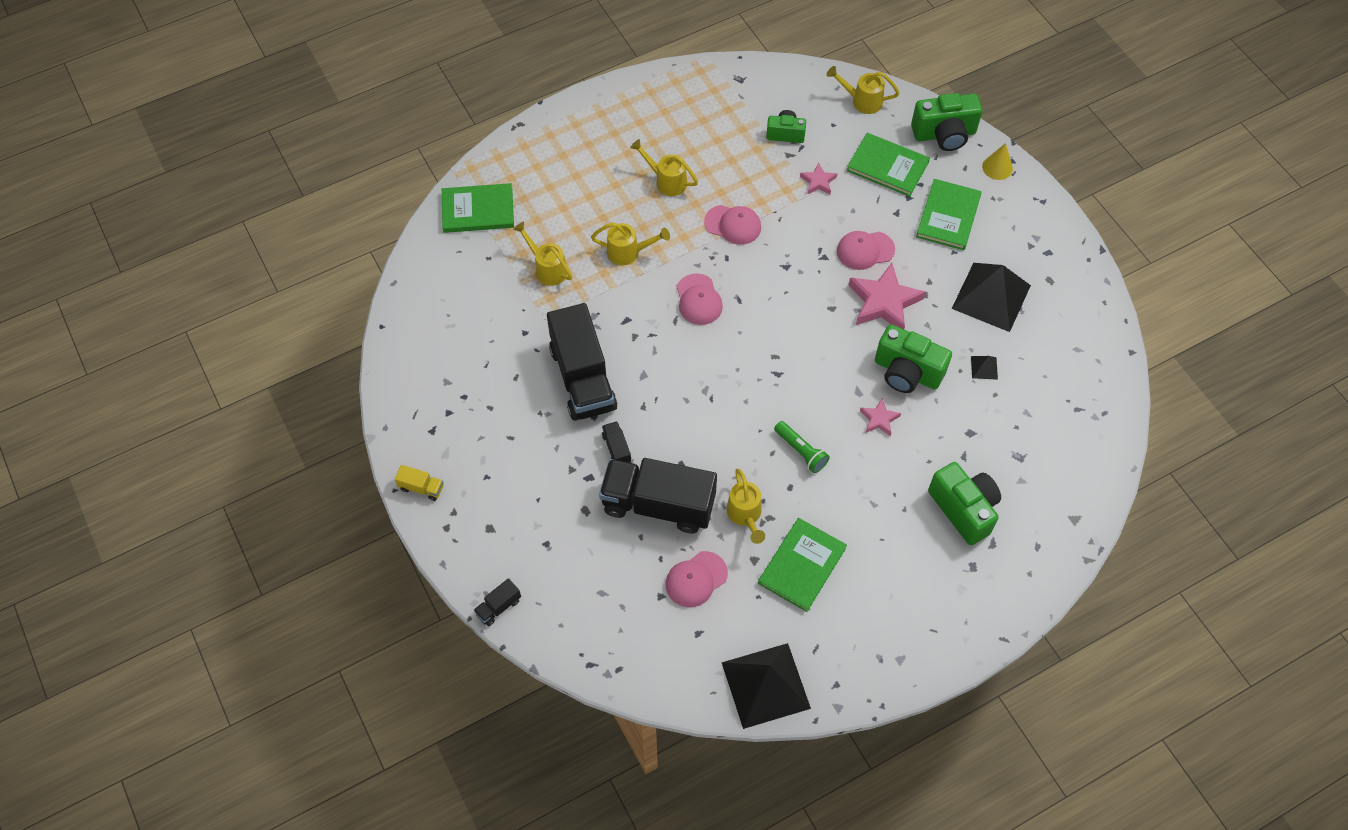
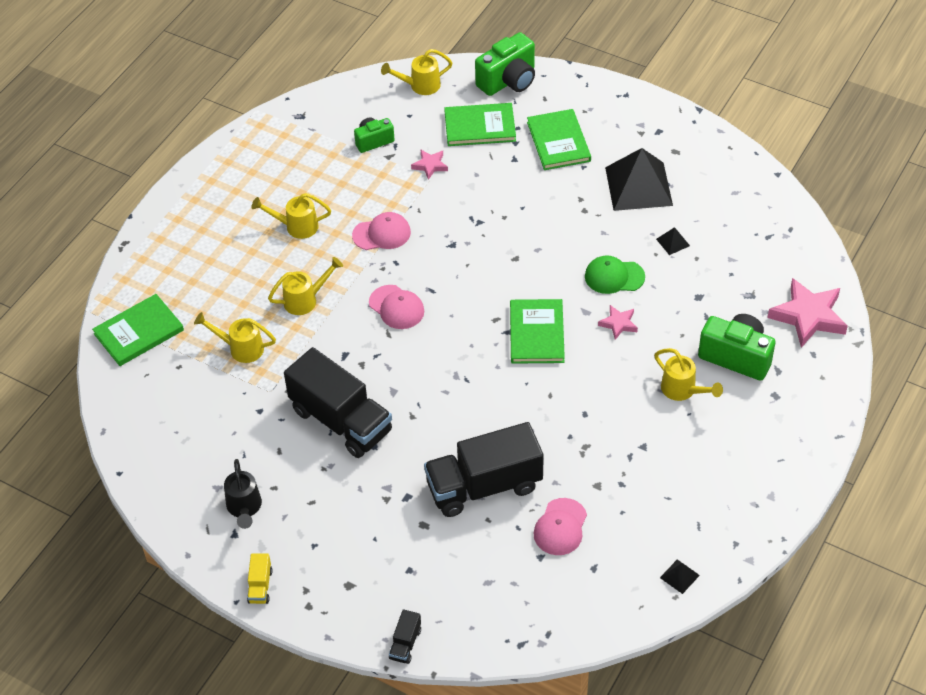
camera: 30 degrees left, 10 degrees down
(421, 487) = (260, 586): yellow truck -> yellow truck turned 105 degrees clockwise
(455, 412) = (244, 508): none -> black watering can
(616, 449) = (414, 461): black truck -> none
(745, 515) = (564, 455): yellow watering can -> yellow watering can (682, 390)
(766, 685) = (679, 576): black pyramid -> black pyramid, size x0.41
(801, 451) = (573, 381): green flashlight -> none
(802, 565) = (640, 468): green book -> green book (536, 333)
(865, 250) = (509, 200): pink cap -> none
(884, 302) = (555, 232): pink star -> pink star (808, 316)
(907, 372) = (614, 276): green camera -> green cap
(997, 167) = (570, 86): yellow cone -> none

